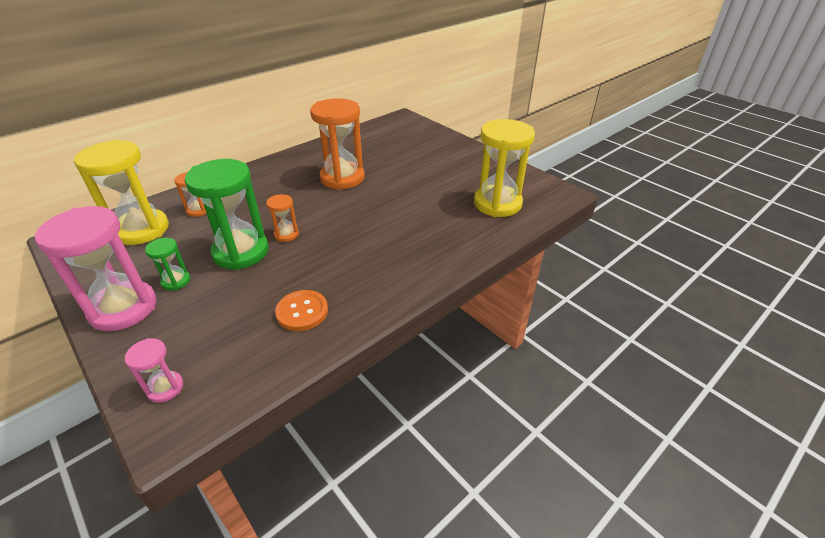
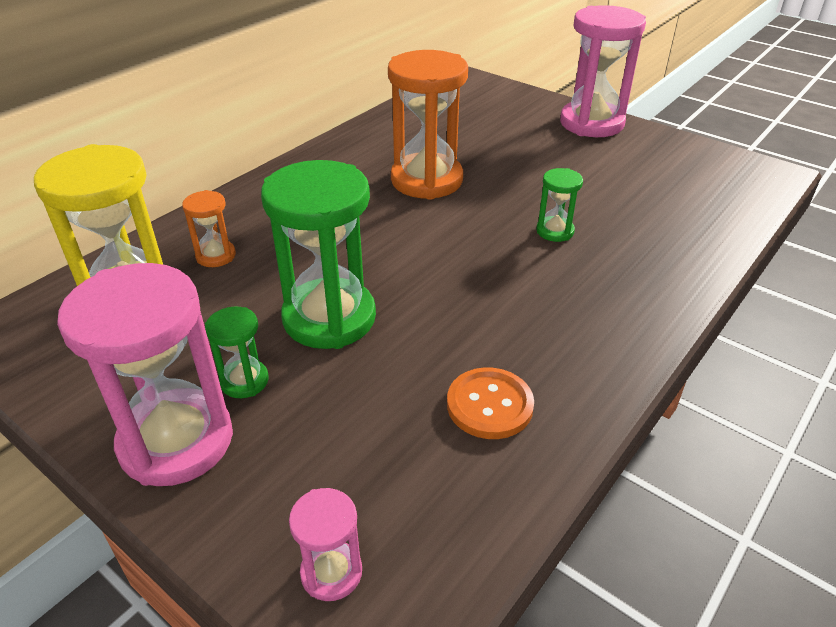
camera: 10 degrees left, 0 degrees up
(286, 235) = (389, 280): orange hourglass -> none
(401, 216) = (555, 231): none -> green hourglass
(465, 152) = (591, 123): none -> pink hourglass
(497, 204) = (688, 198): yellow hourglass -> none

